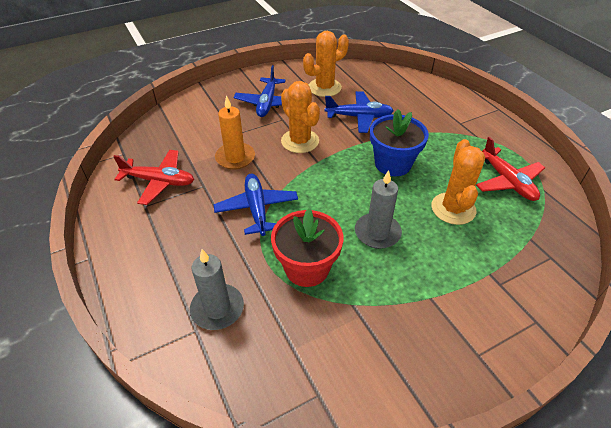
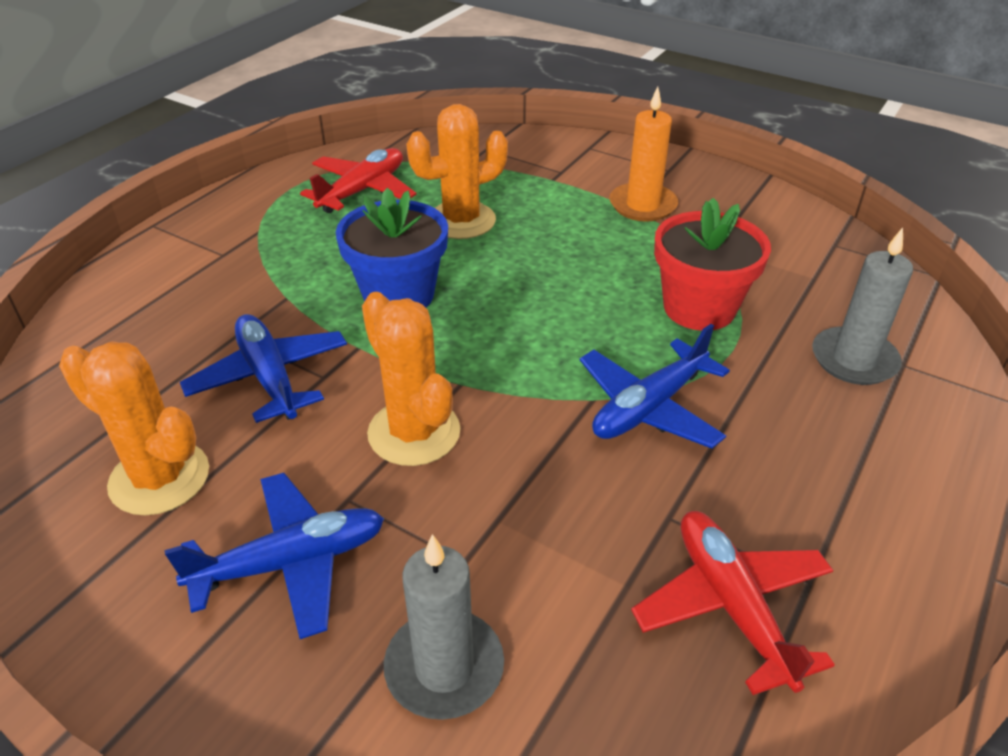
camera: 120 degrees left, 5 degrees down
(235, 158) = (546, 511): orange candle -> orange candle (642, 205)
(300, 141) = (414, 432): orange cactus -> orange cactus turned 60 degrees counterclockwise
(377, 233) = (571, 269): grey candle -> grey candle (444, 667)

